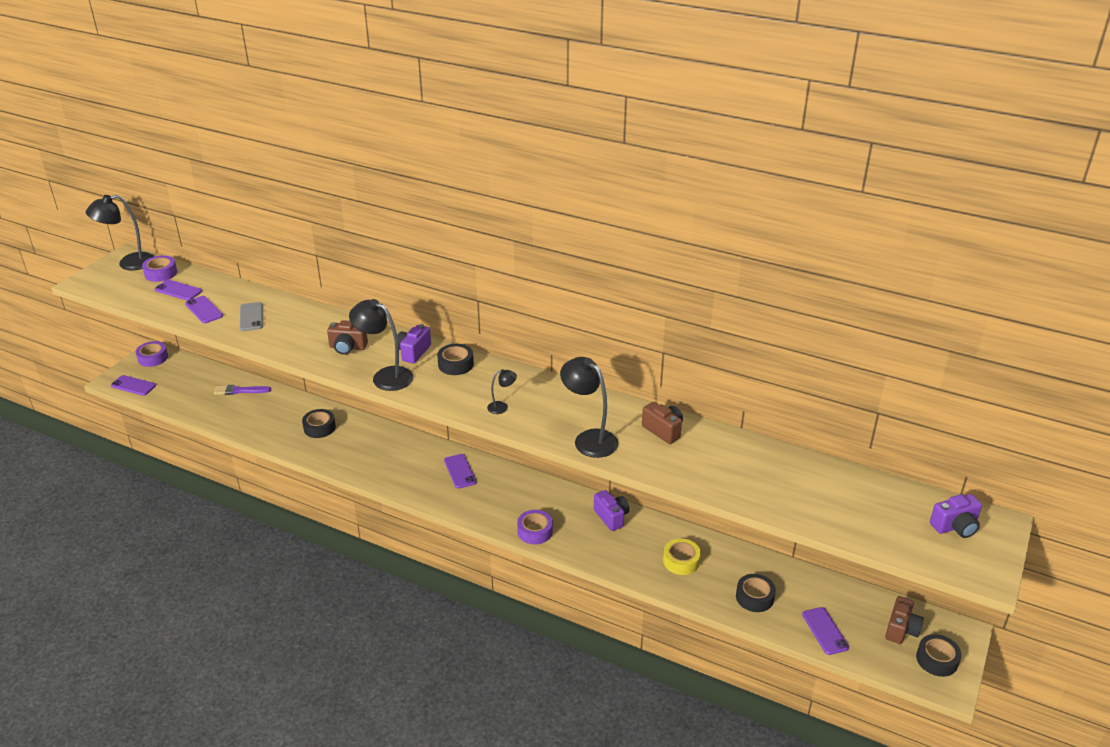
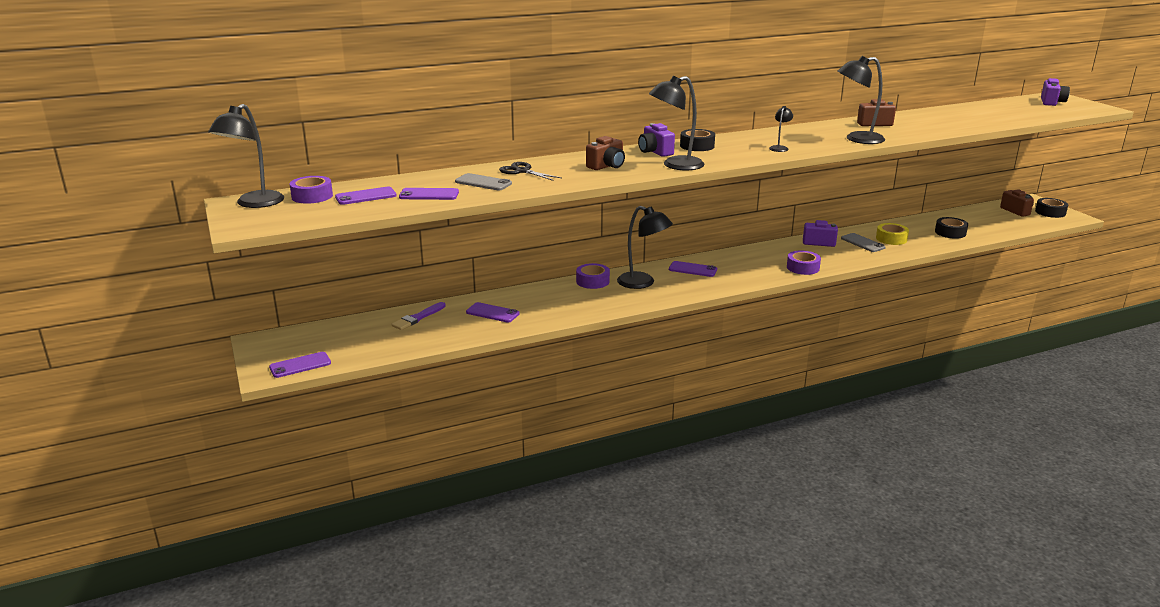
camera: 50 degrees left, 10 degrees down
(153, 358) = (270, 343): purple tape -> purple tape (592, 281)
(295, 319) = (522, 171): none -> black scissors
(319, 428) = (542, 301): black tape -> none
(403, 458) = (643, 283): none -> black lamp
(644, 546) = (862, 243): none -> grey phone
(825, 631) = (1000, 227): purple phone -> purple phone (492, 313)

